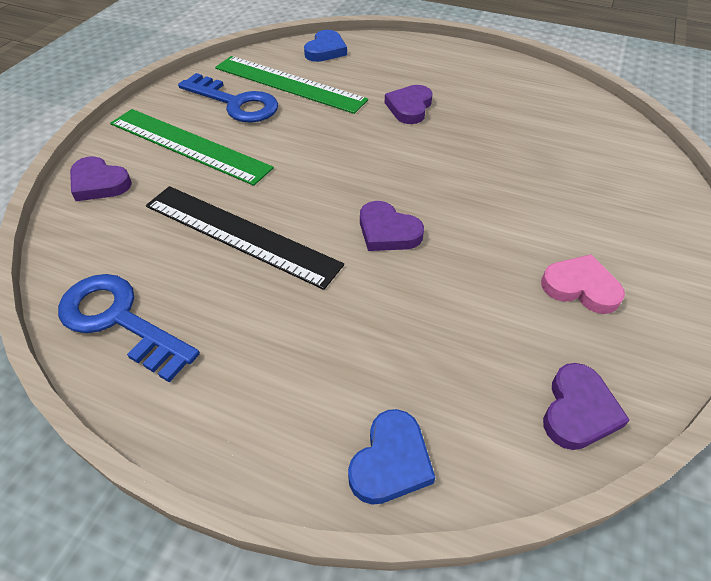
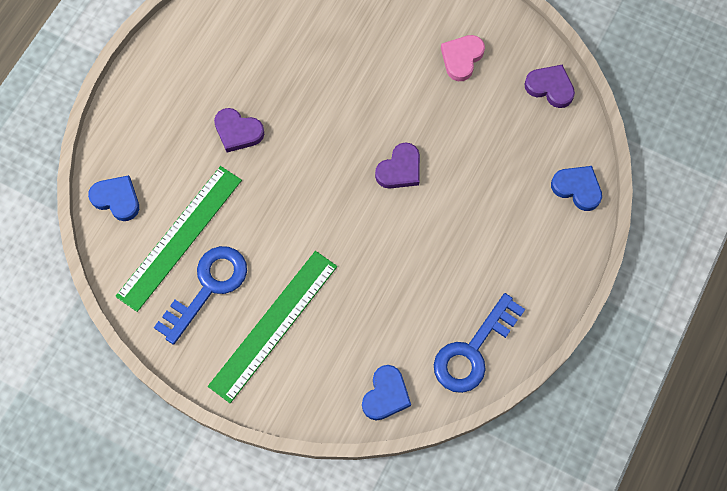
camera: 85 degrees left, 20 degrees up
(83, 235) = (386, 395): none -> blue heart
(99, 183) = (320, 395): purple heart -> none
(240, 234) = (394, 274): black ruler -> none

